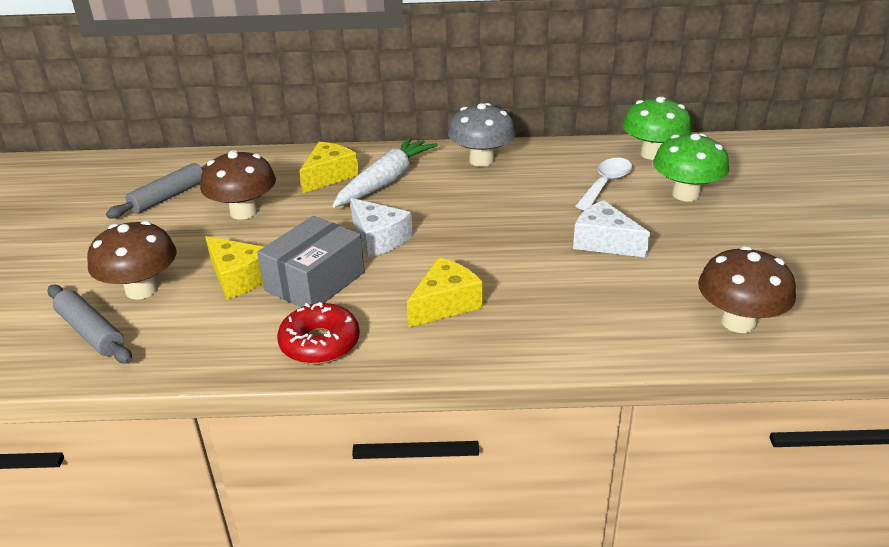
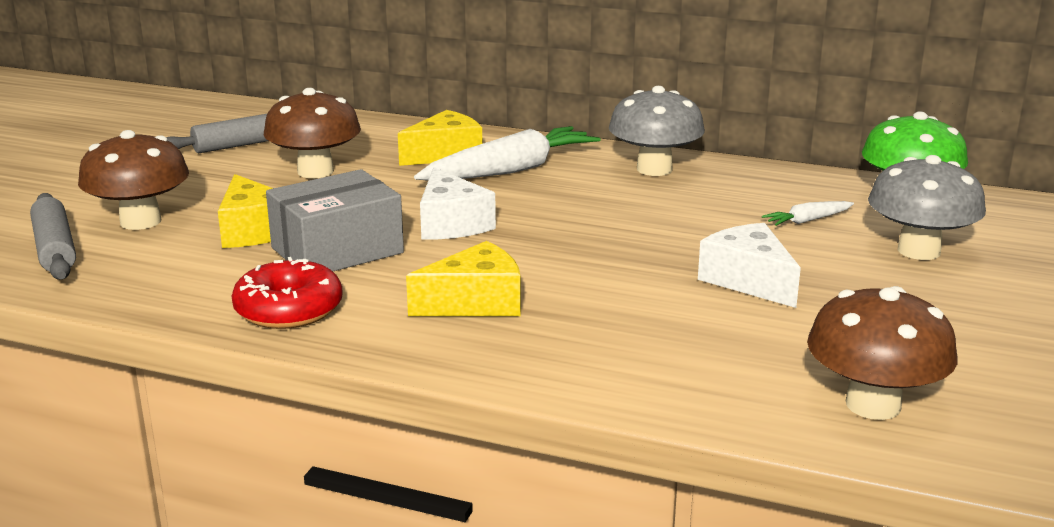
camera: 20 degrees right, 10 degrees down
(606, 184) = (807, 220): white spoon -> white carrot
(686, 194) = (919, 251): green mushroom -> grey mushroom

